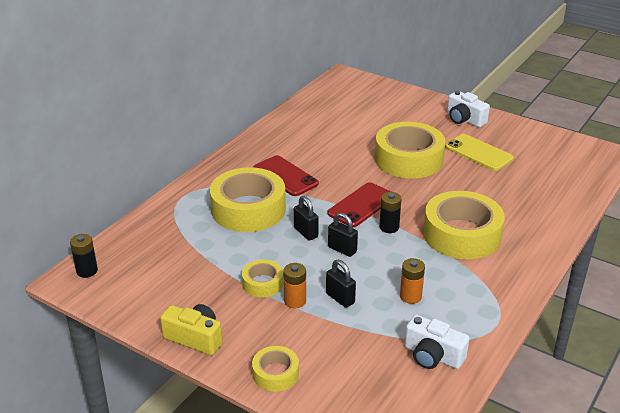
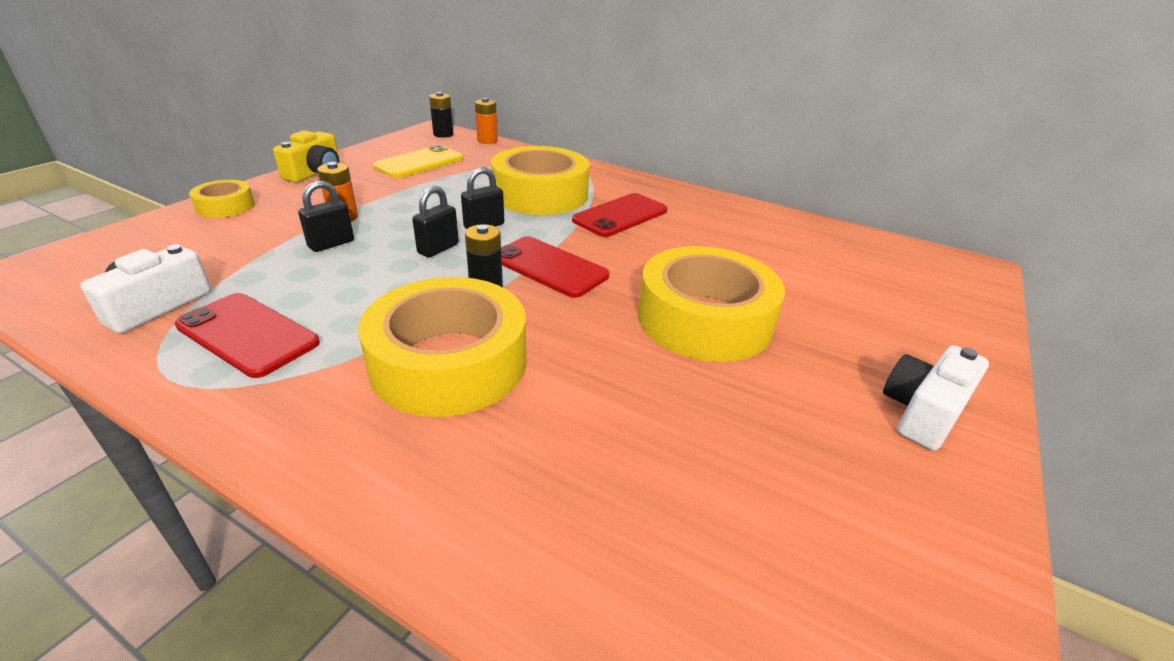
camera: 85 degrees right, 0 degrees up
(262, 283) = (387, 201): yellow tape -> none
(410, 296) = (302, 296): orange battery -> orange battery (487, 141)
(453, 307) = (248, 334): none -> red phone
(478, 153) = (772, 420): yellow phone -> yellow phone (419, 163)

